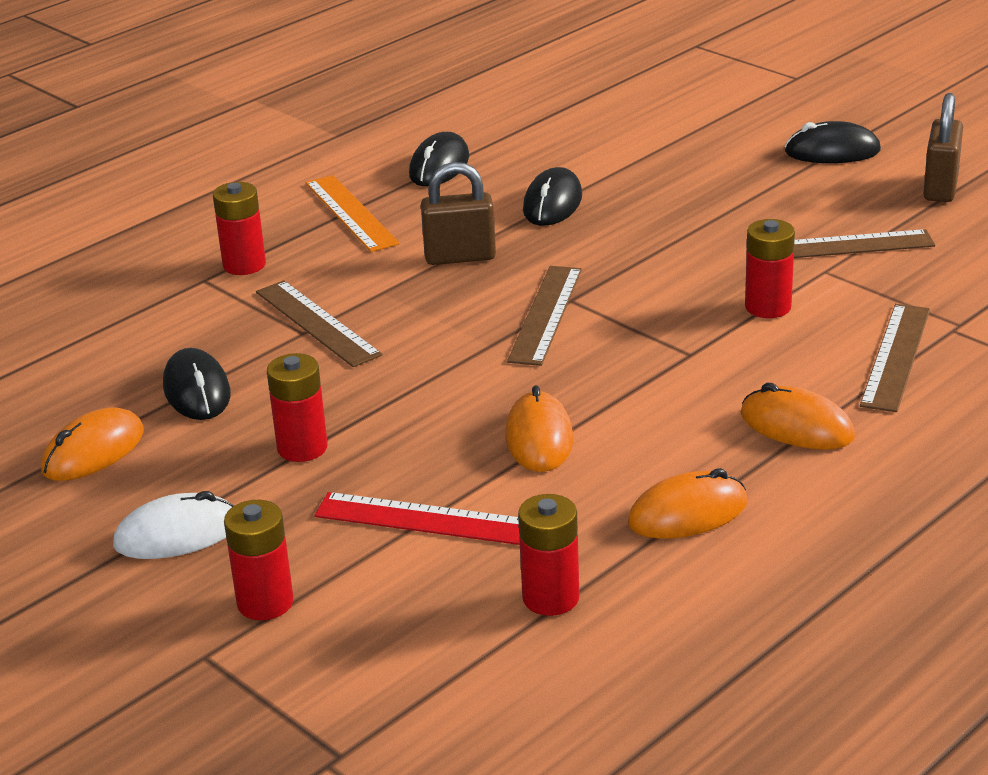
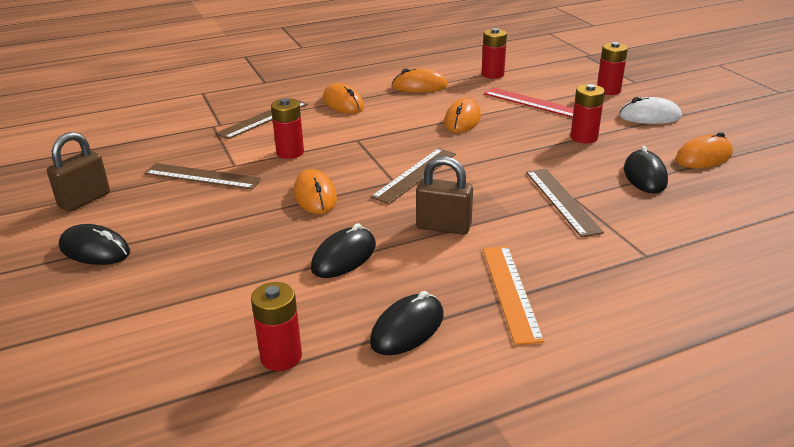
camera: 160 degrees left, 0 degrees up
(244, 265) = (611, 260): red battery -> red battery (281, 357)
(657, 256) = (315, 196): none -> orange mouse

